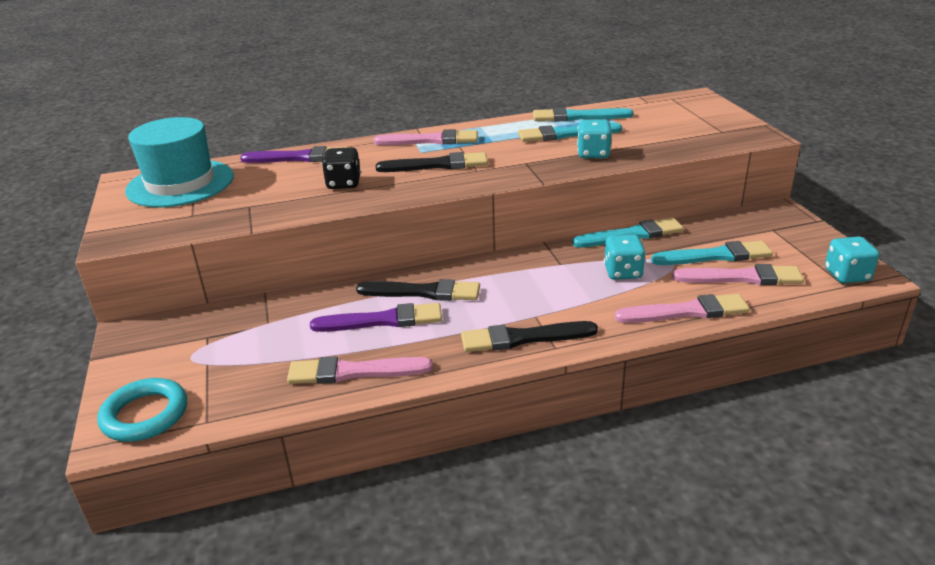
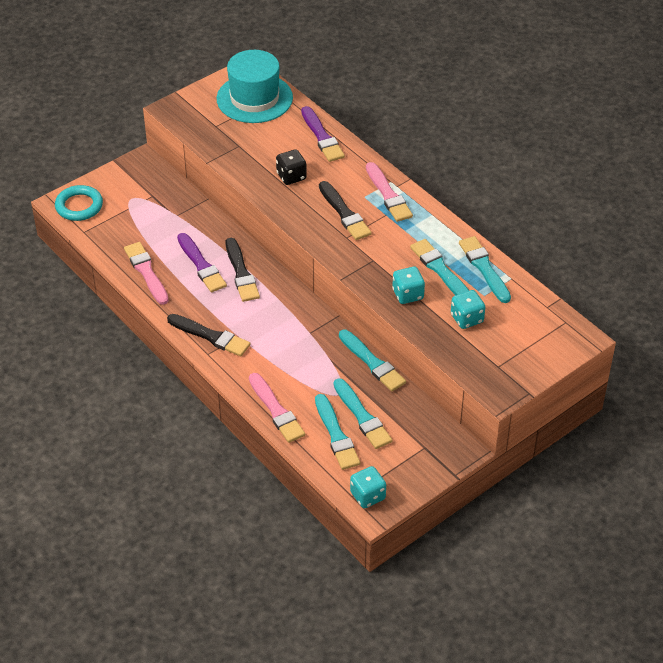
camera: 65 degrees right, 15 degrees up
(523, 338) = (210, 336): black brush -> black brush turned 150 degrees clockwise
(623, 272) = (313, 368): turquoise dice -> turquoise dice (466, 319)
(742, 277) = (336, 435): pink brush -> turquoise brush

